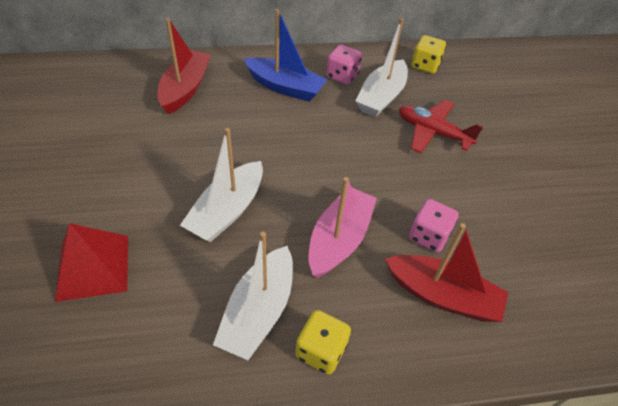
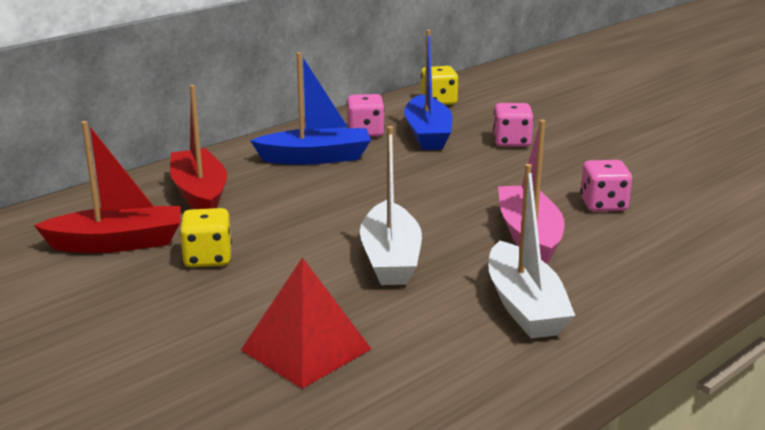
camera: 30 degrees left, 25 degrees down
(321, 350) = (616, 305): yellow dice -> yellow dice (208, 258)
(381, 97) = (427, 134): white boat -> blue boat
(432, 132) = (511, 142): red plane -> pink dice
(442, 295) = (666, 234): red boat -> red boat (117, 243)

